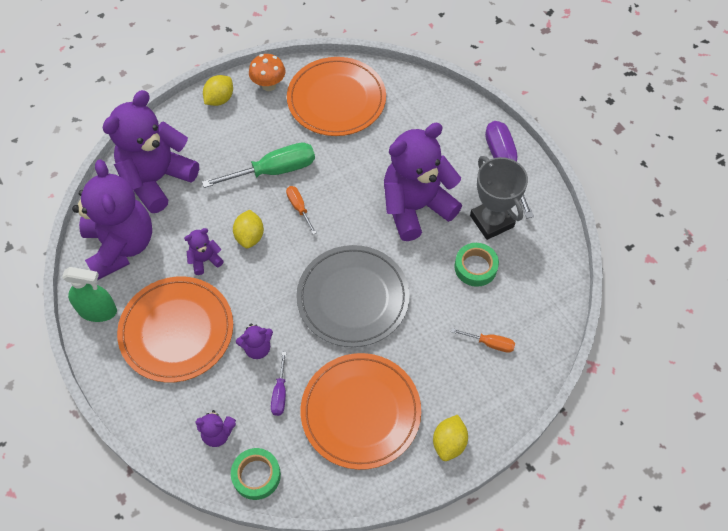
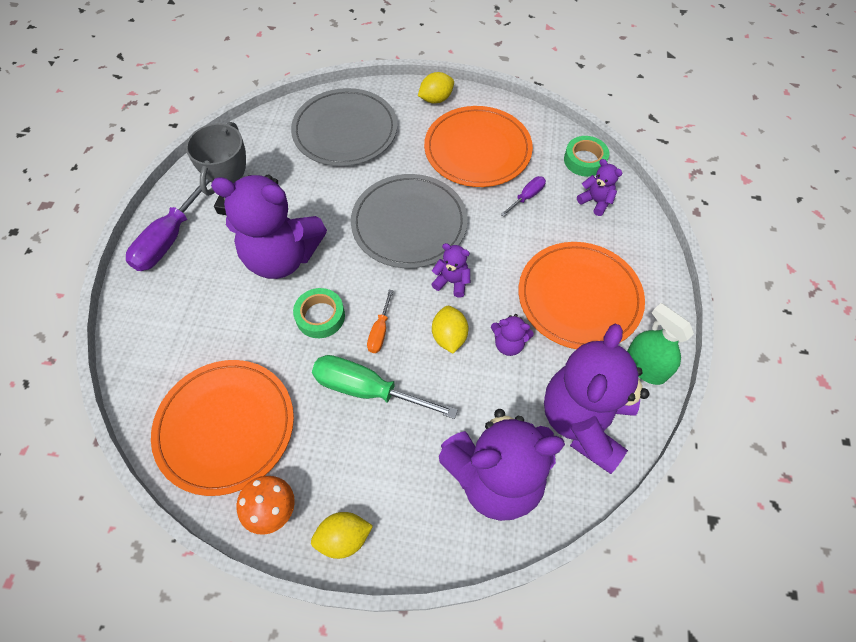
camera: 140 degrees left, 0 degrees up
(250, 236) = (449, 337): yellow lemon -> yellow lemon turned 45 degrees counterclockwise
(257, 348) = (519, 238): purple teddy bear -> purple teddy bear (452, 282)
(475, 267) = (294, 181): green tape -> green tape (320, 316)
(489, 343) = (345, 131): orange screwdriver -> grey plate

